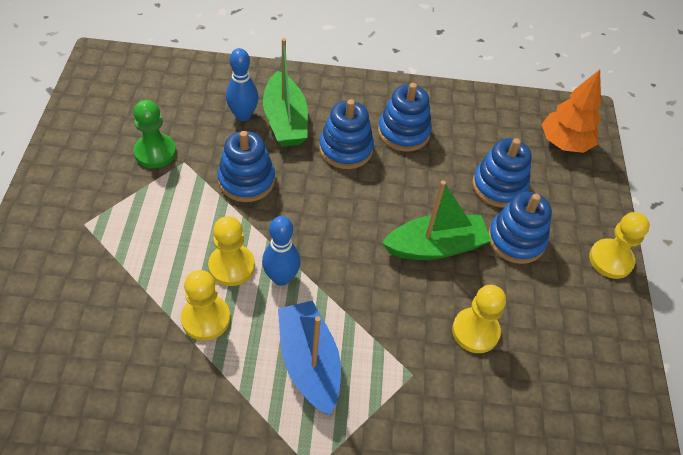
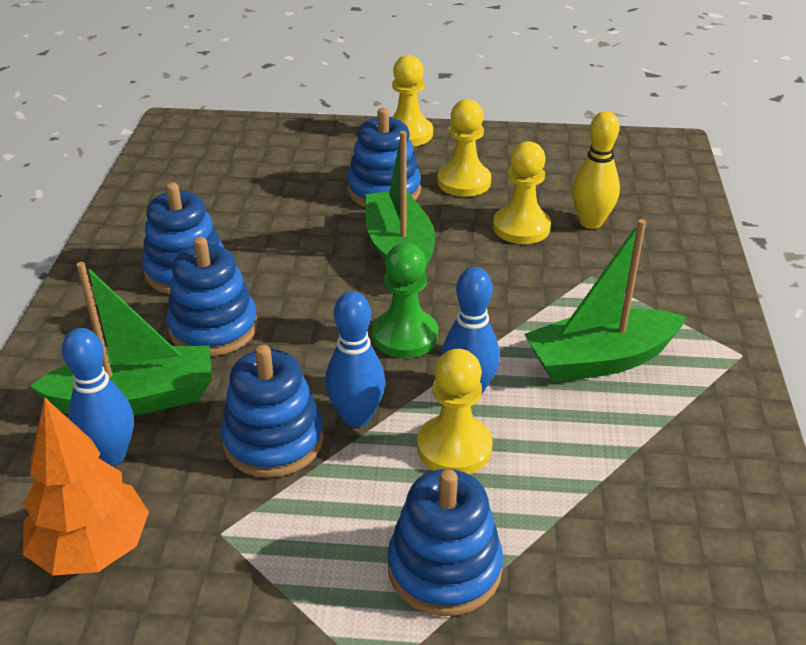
camera: 85 degrees left, 15 degrees down
(155, 152) = (190, 582): green pawn -> green pawn (405, 336)
(206, 318) = (556, 470): yellow pawn -> yellow pawn (464, 182)
(262, 218) = (356, 417): none -> blue bowling pin
(309, 362) = (600, 360): blue boat -> green boat
(489, 387) = (591, 222): none -> yellow bowling pin
(499, 186) = (297, 196): blue stacking toy -> blue stacking toy (444, 568)
(564, 143) = (227, 145): orange tree -> orange tree (93, 549)

